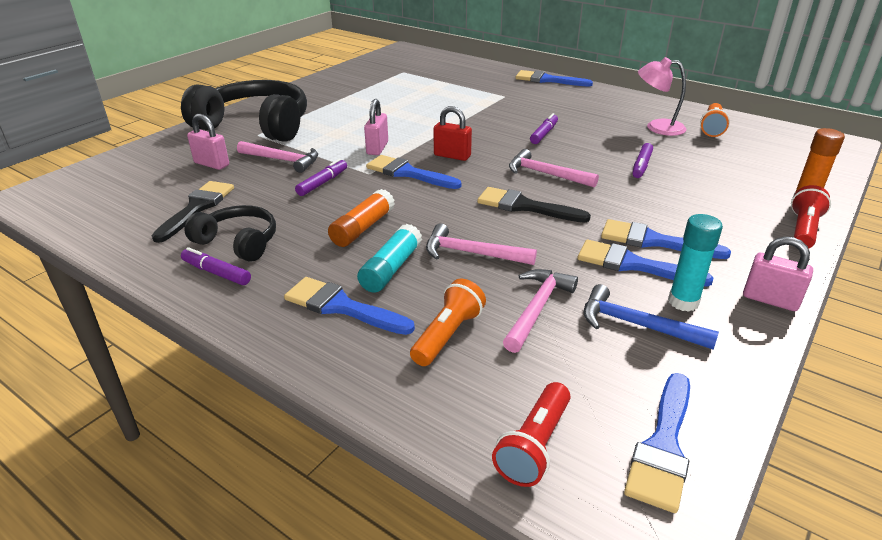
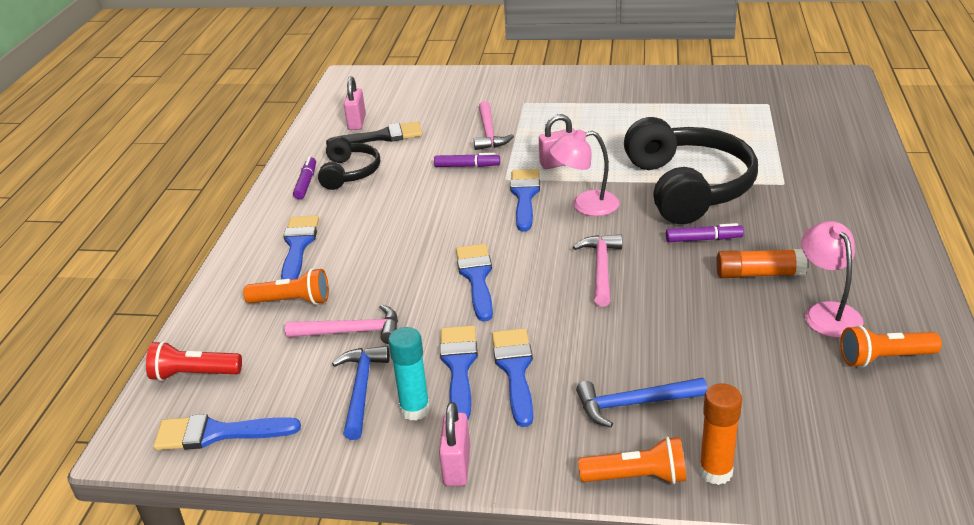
camera: 65 degrees right, 0 degrees up
(212, 164) = (452, 110): pink padlock -> pink padlock (357, 122)
(256, 125) = (541, 94): black headphones -> black headphones (688, 187)
(362, 228) = (409, 212): orange glue stick -> orange glue stick (759, 274)
(391, 269) = (360, 247): turquoise glue stick -> none
(452, 156) = (585, 205): red padlock -> pink lamp
(472, 253) = (411, 275): pink hammer -> none
(525, 206) = (518, 277): black brush -> none
(548, 80) = (882, 194): blue brush -> blue brush (476, 278)
(641, 166) = (690, 325): purple marker -> none
(720, 208) = (633, 404): none -> blue hammer
(803, 229) = (637, 477): red flashlight -> orange flashlight

